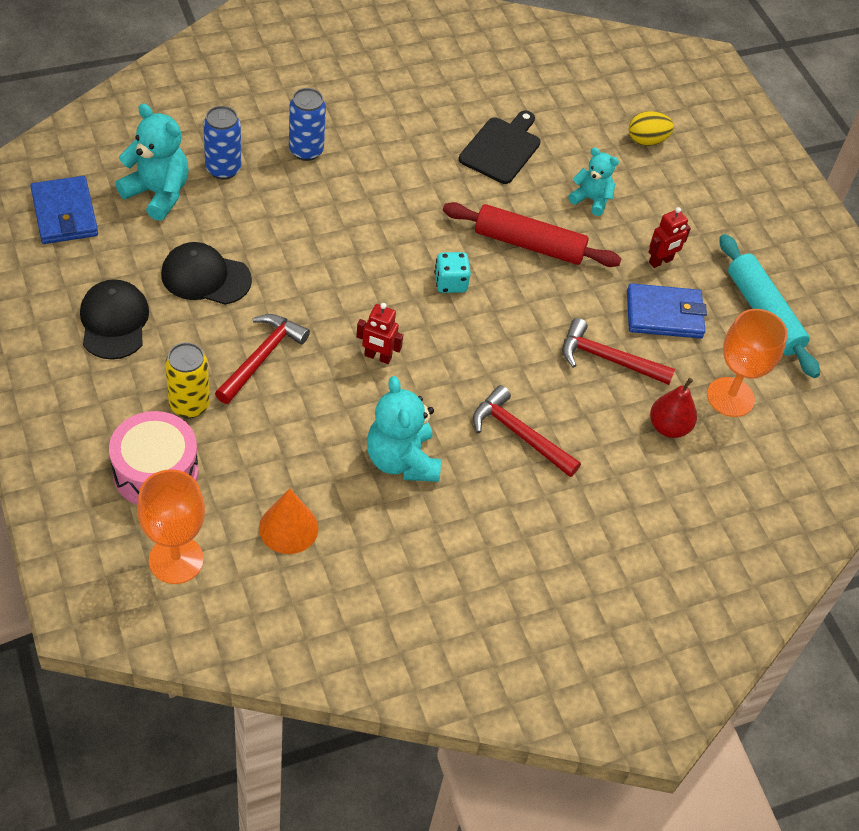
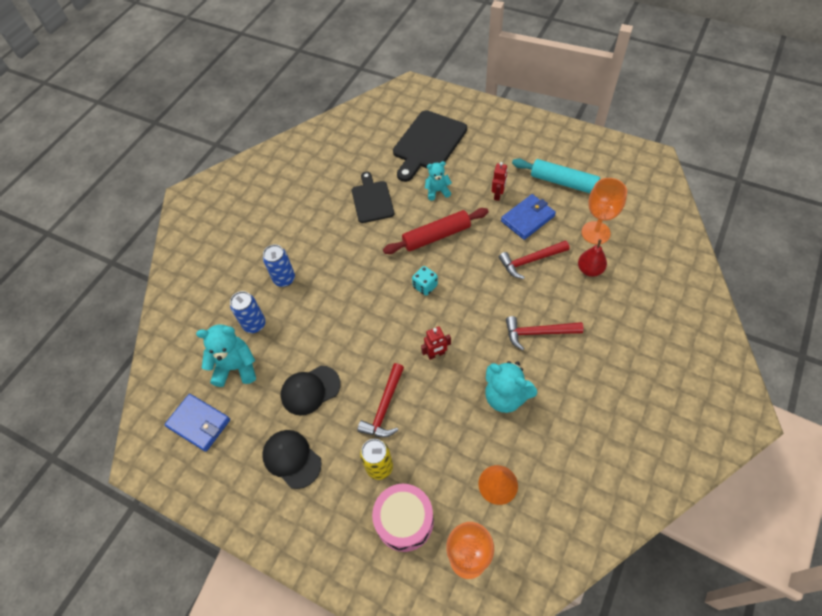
camera: 30 degrees left, 5 degrees up
(261, 357) = (385, 407): red hammer -> red hammer turned 150 degrees counterclockwise
(646, 140) = (428, 143): yellow egg -> black cutting board

